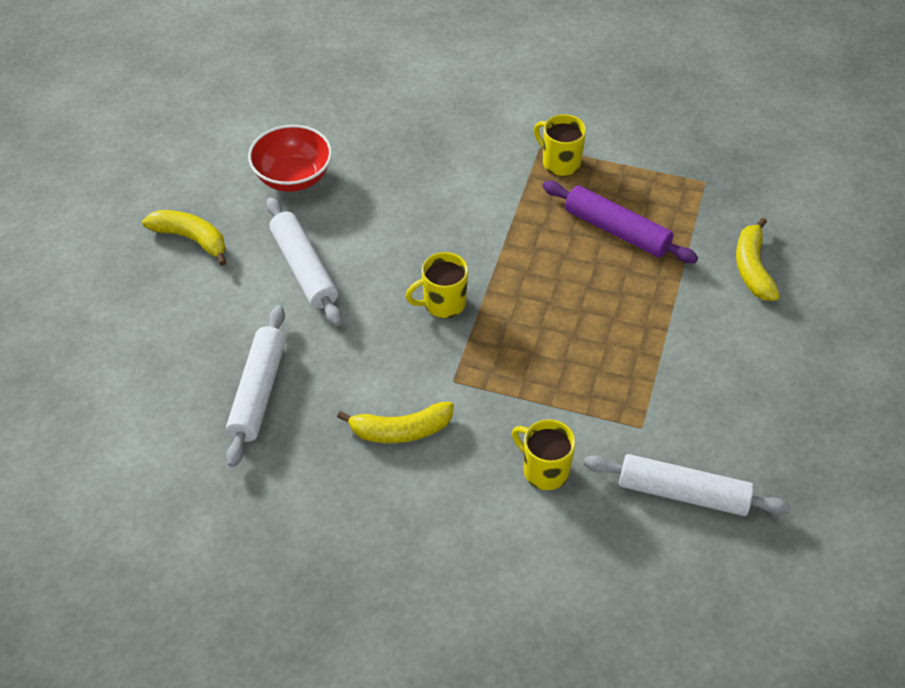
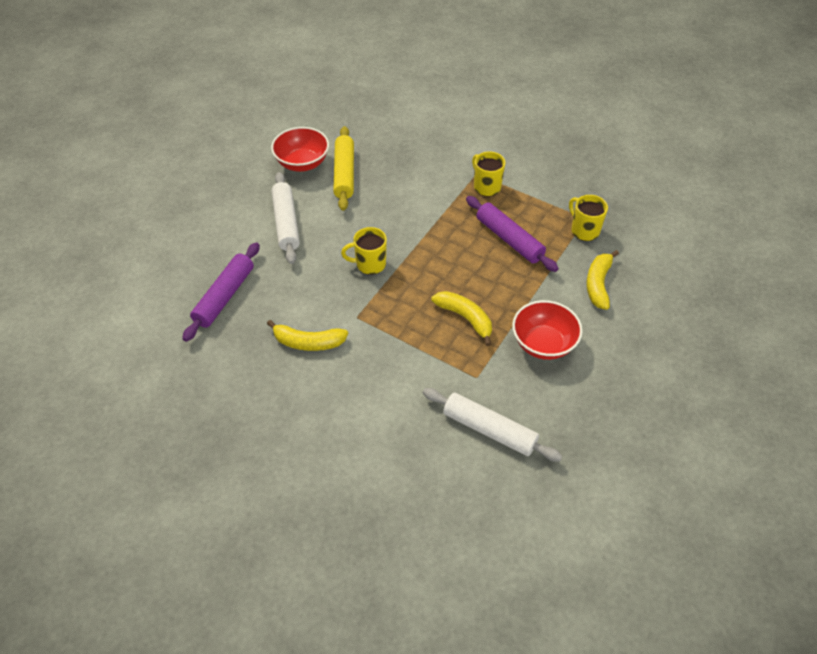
camera: 15 degrees right, 0 degrees up
(191, 239) = (221, 190): yellow banana -> yellow banana (465, 318)
(259, 392) = (225, 296): white rolling pin -> purple rolling pin
(358, 182) = (344, 174): none -> yellow rolling pin
(544, 470) = (396, 391): yellow mug -> yellow mug (584, 230)
(711, 363) = (543, 344): none -> red bowl

